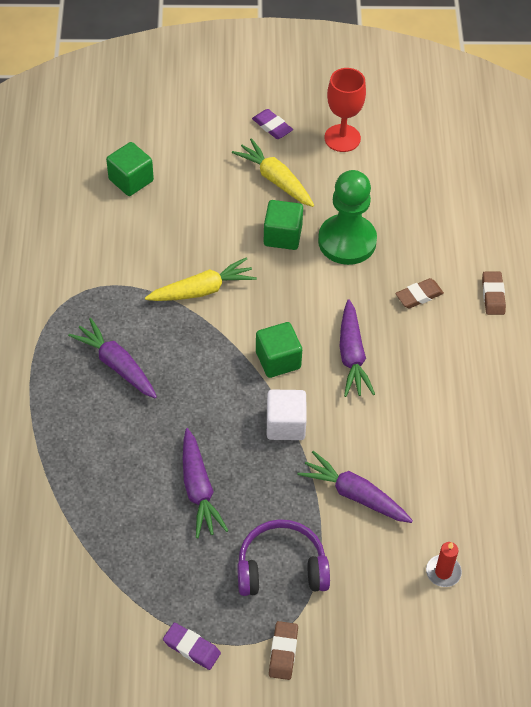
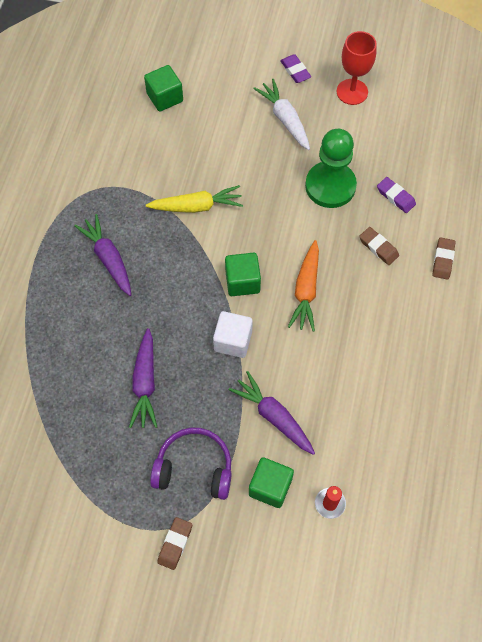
camera: 15 degrees right, 10 degrees up
(192, 648) = (101, 522): purple eraser -> purple eraser (395, 197)
(275, 180) = (285, 119): yellow carrot -> white carrot
(282, 236) = (277, 171): green cube -> green cube (270, 487)
(352, 355) = (306, 290): purple carrot -> orange carrot
(419, 296) = (378, 247): brown eraser -> brown eraser turned 60 degrees clockwise

